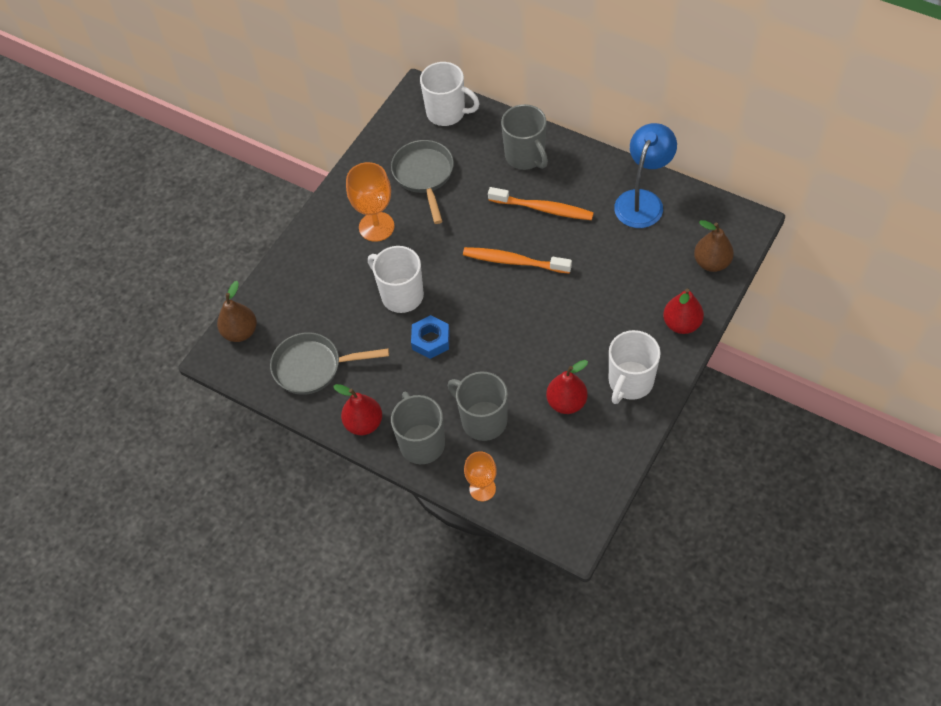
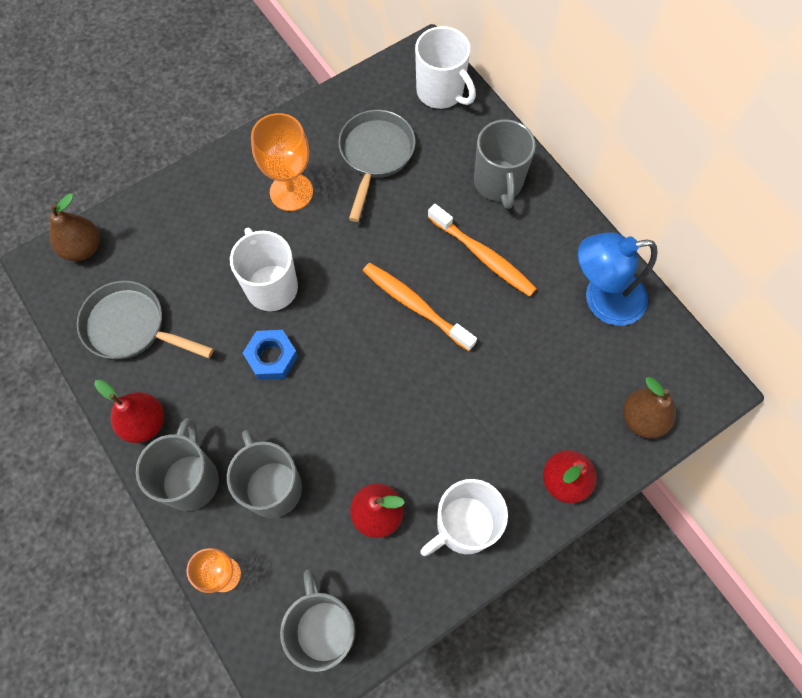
camera: 20 degrees right, 10 degrees up
(572, 487) = (324, 628): none -> grey mug
(642, 200) = (602, 299): blue lamp -> blue lamp turned 150 degrees counterclockwise

